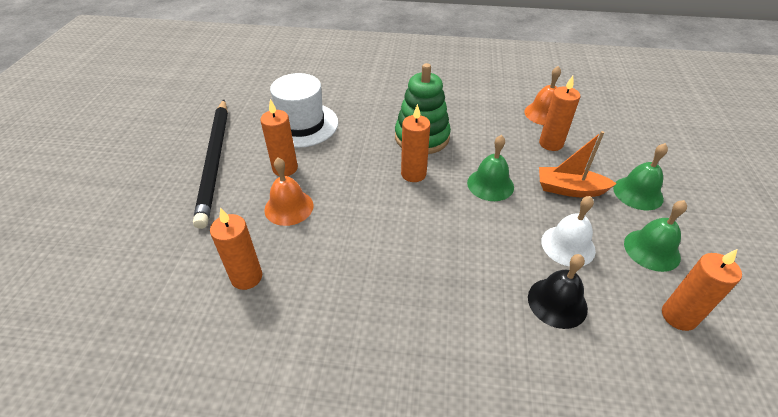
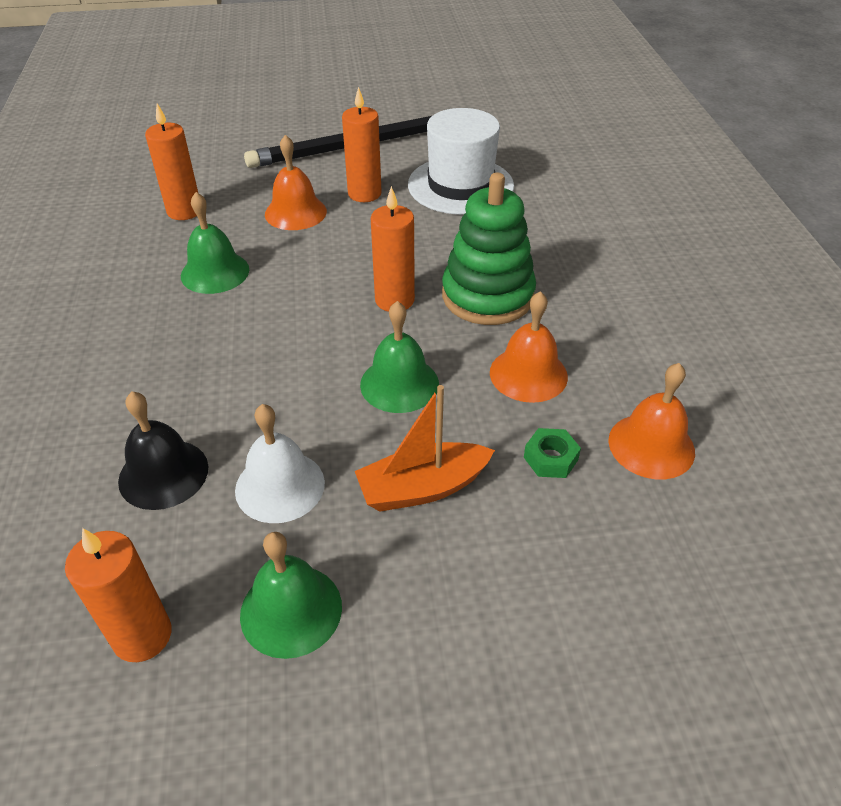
camera: 75 degrees right, 0 degrees up
(490, 137) = (528, 374): none -> orange bell
(551, 144) = (550, 458): orange candle -> green nut
(569, 189) = (422, 488): orange boat -> orange boat turned 105 degrees counterclockwise
(638, 193) = (448, 600): green bell -> green bell (215, 272)

